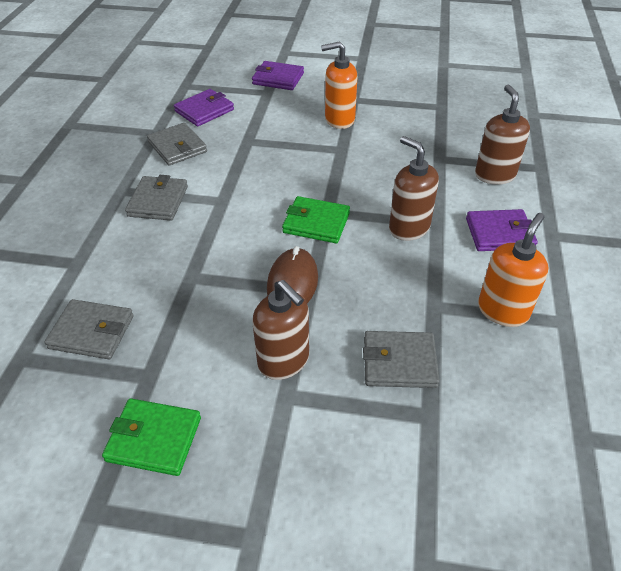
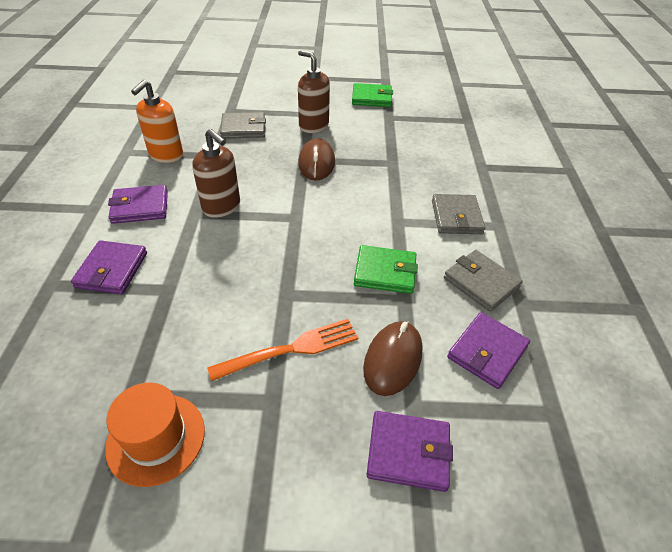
camera: 170 degrees right, 0 degrees up
(92, 332) = (436, 132): grey wallet -> none
(271, 111) = (393, 359): none -> brown mouse
(316, 223) = (305, 206): green wallet -> green wallet (385, 272)
(339, 120) = (291, 349): orange soap dispenser -> orange fork
(419, 91) = (156, 438): none -> orange hat
(494, 175) = (112, 270): brown soap dispenser -> purple wallet

